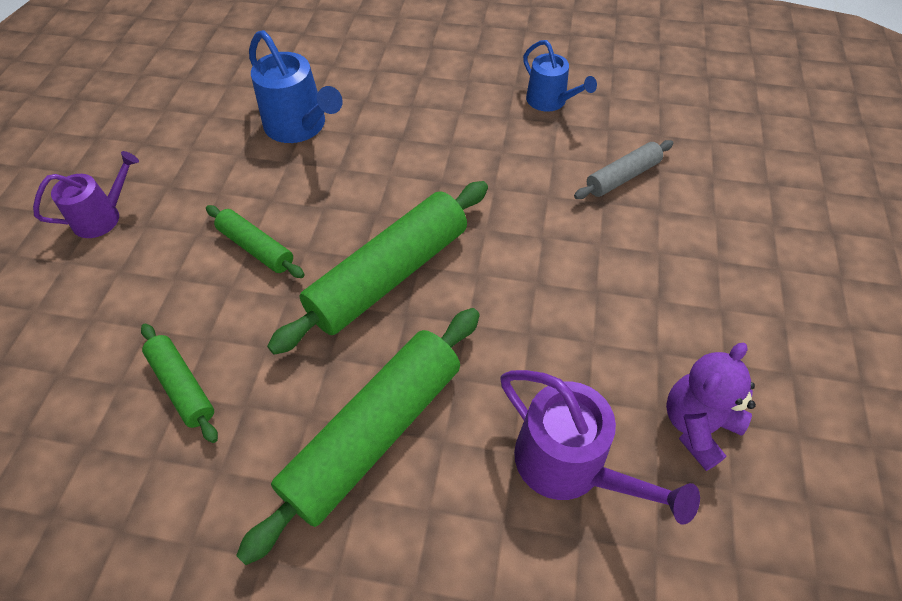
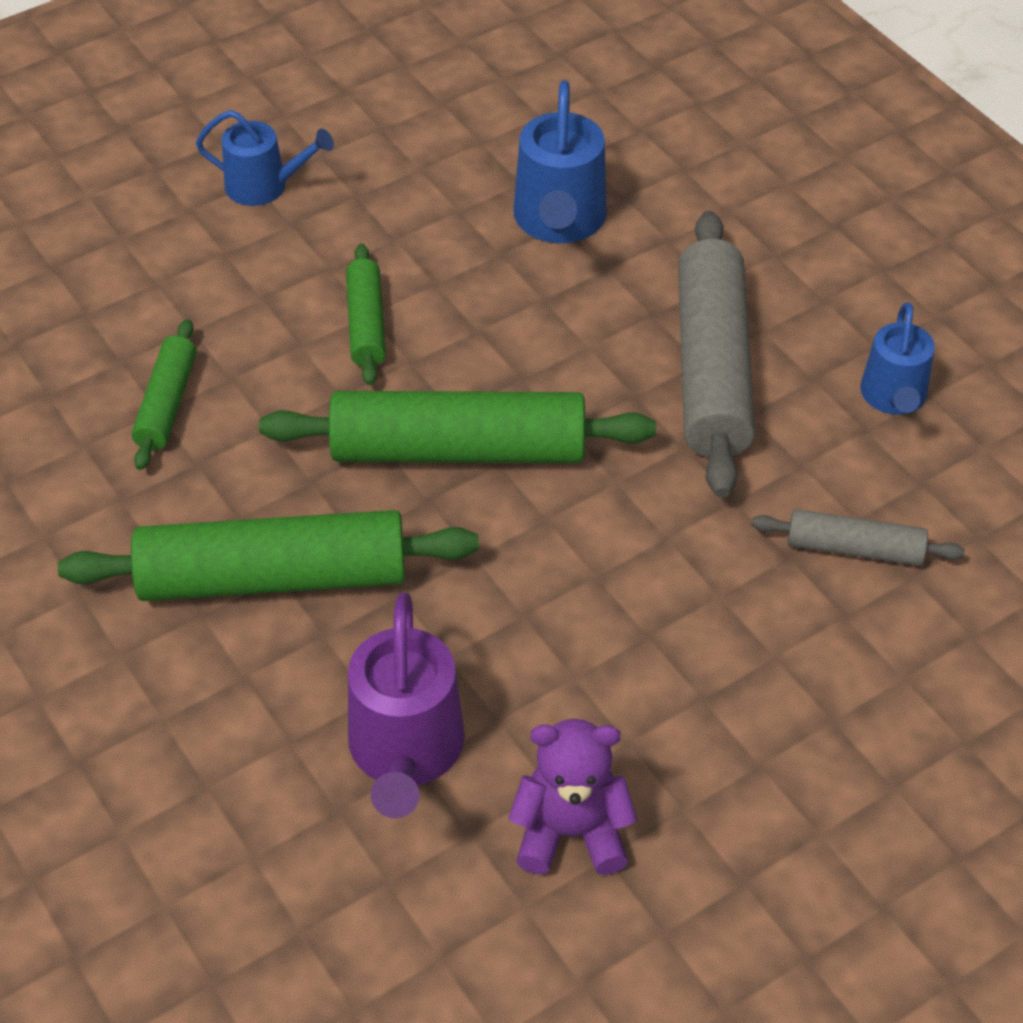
camera: 45 degrees right, 5 degrees down
(102, 217) = (264, 186): purple watering can -> blue watering can
(460, 144) = (712, 369): none -> grey rolling pin

